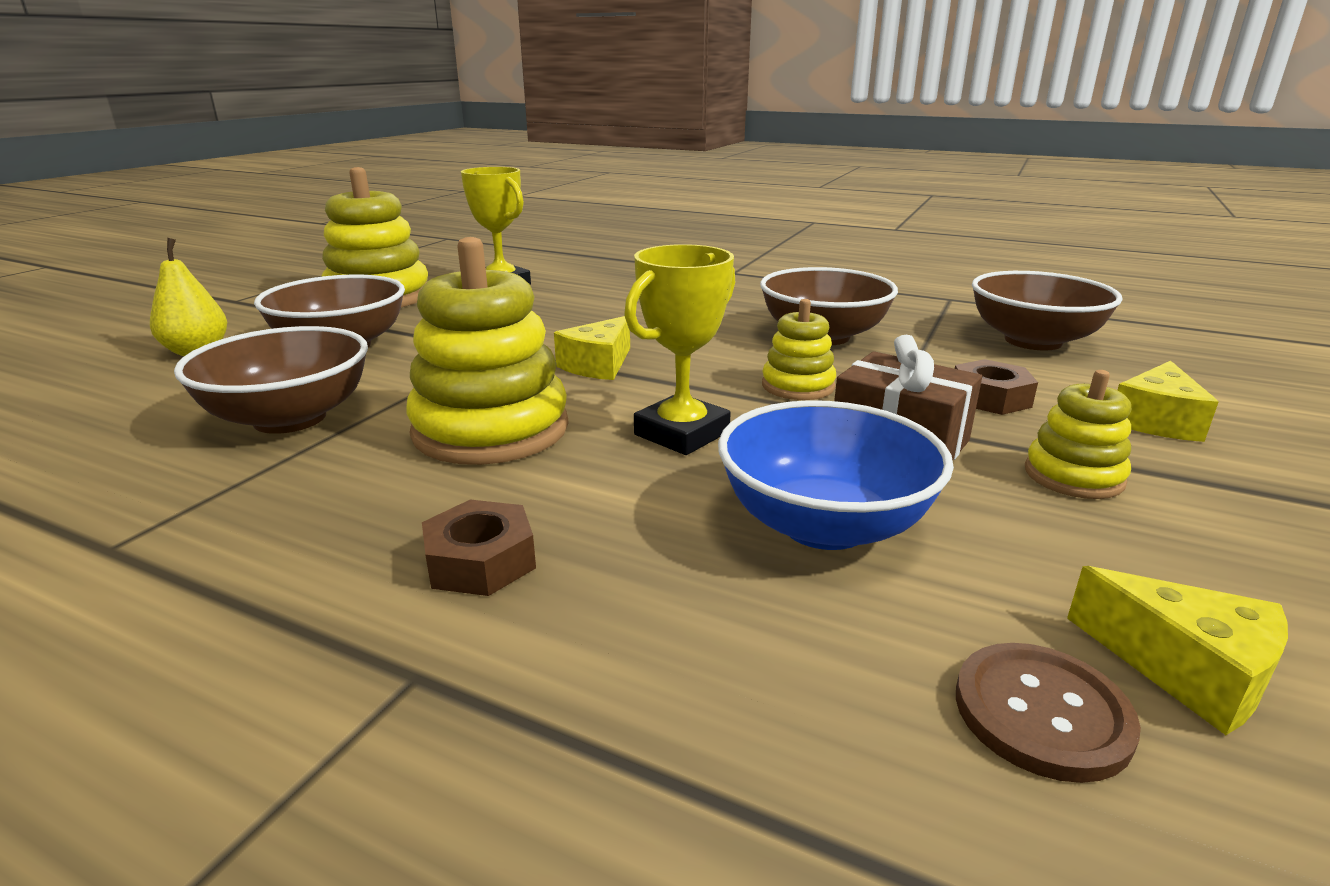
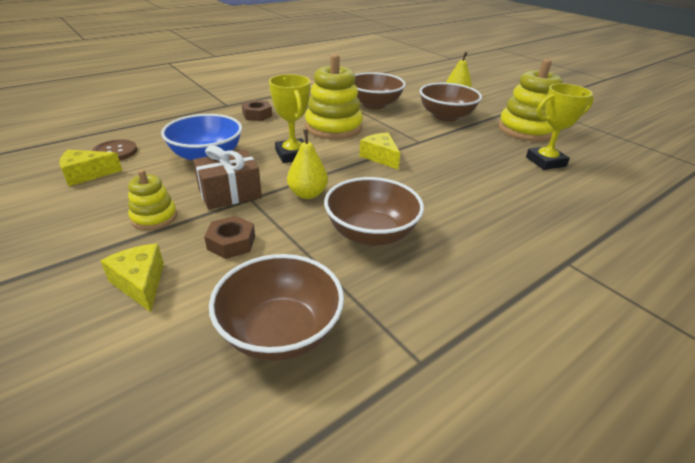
camera: 115 degrees right, 10 degrees up
(798, 386) = (307, 194): yellow stacking toy -> yellow pear

